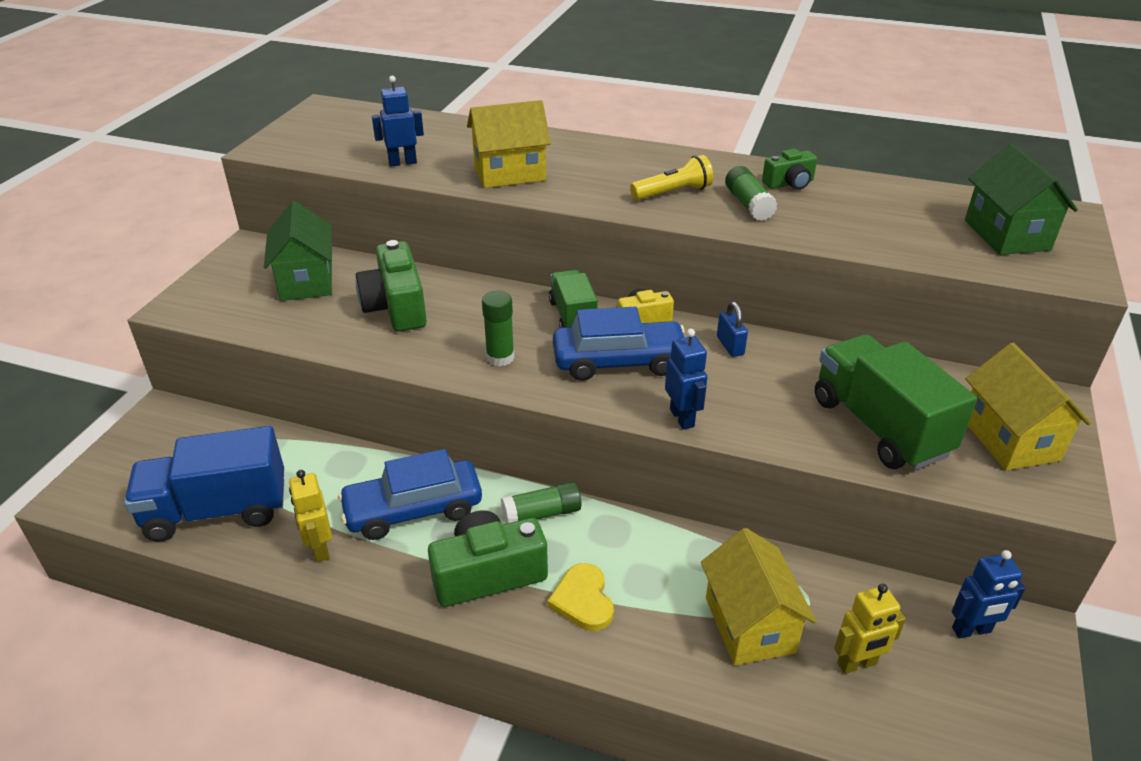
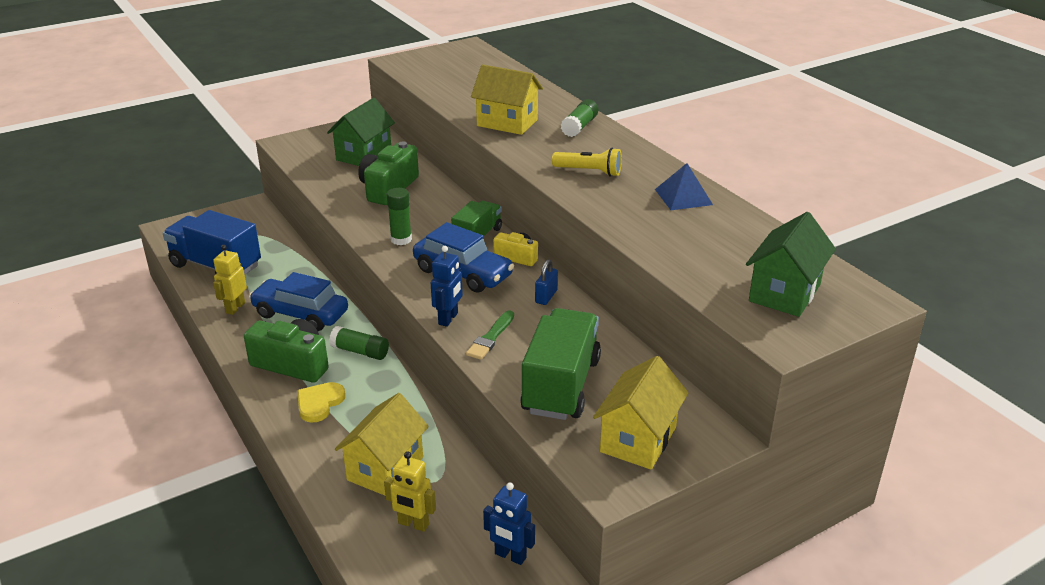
camera: 40 degrees right, 5 degrees down
(402, 162) = (456, 94): blue robot -> none
(748, 204) = (626, 198): green glue stick -> green glue stick (579, 127)
(750, 415) = (490, 337): none -> green brush
(789, 183) = (683, 197): green camera -> blue pyramid

